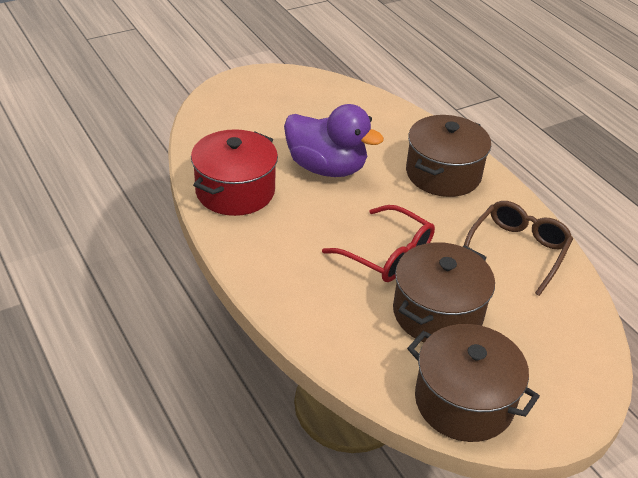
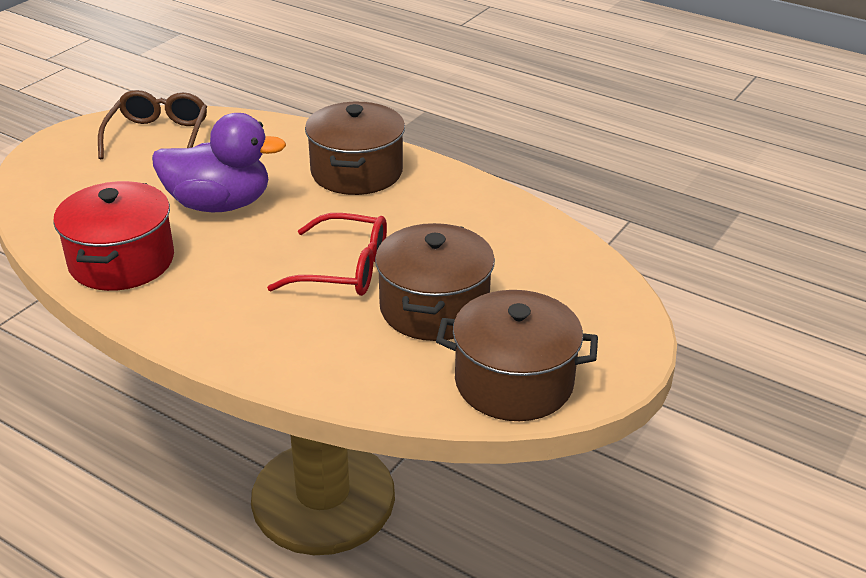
camera: 25 degrees left, 5 degrees down
(517, 250) = (480, 221): brown glasses -> brown glasses (158, 136)

